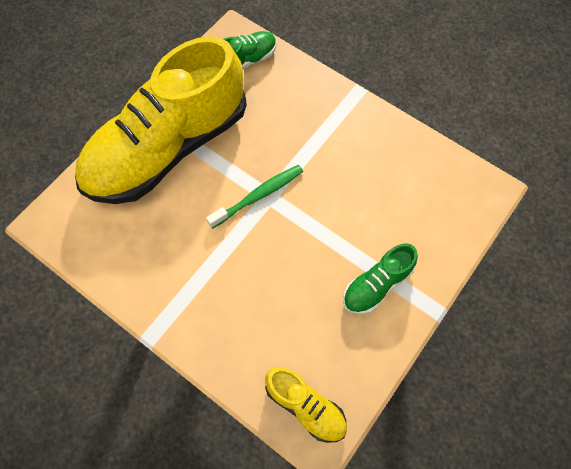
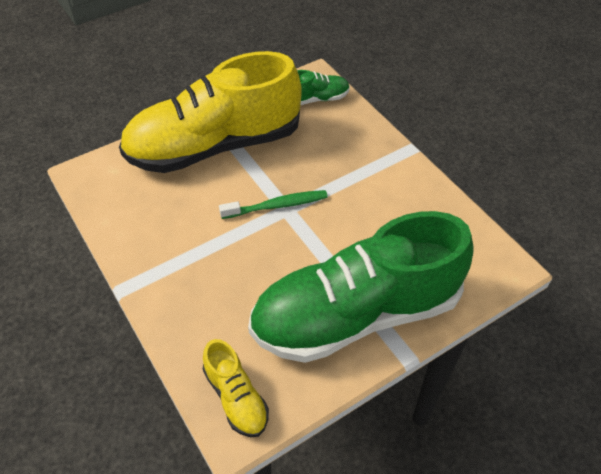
camera: 20 degrees right, 15 degrees down
(377, 285) = (356, 314): green shoe -> green shoe, size x2.40

